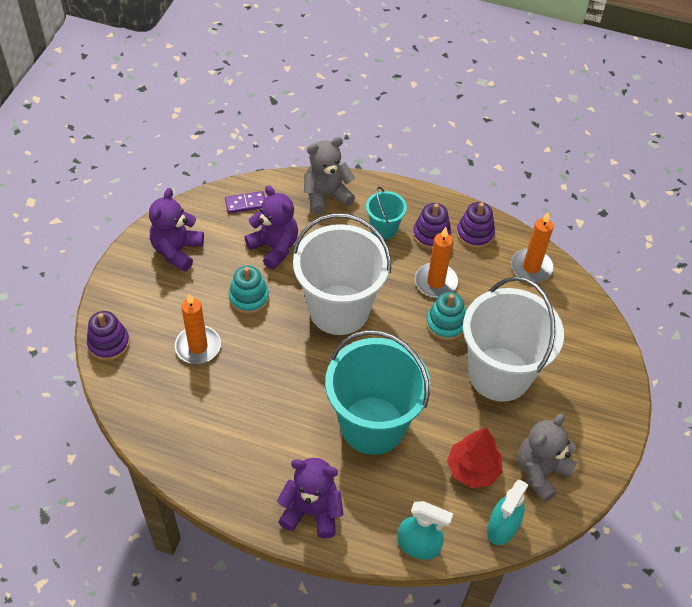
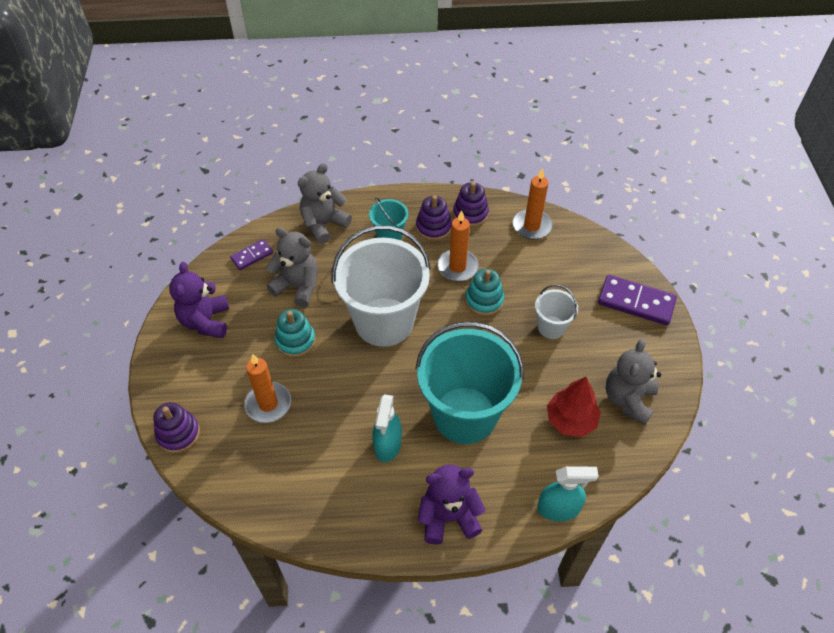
camera: 20 degrees left, 0 degrees up
(274, 247) = (298, 286): purple teddy bear -> grey teddy bear
(499, 374) = (551, 327): white bucket -> white bucket, size x0.46
(502, 527) = (621, 462): turquoise spray bottle -> turquoise spray bottle (387, 444)
(599, 381) = (636, 302): none -> purple domino

